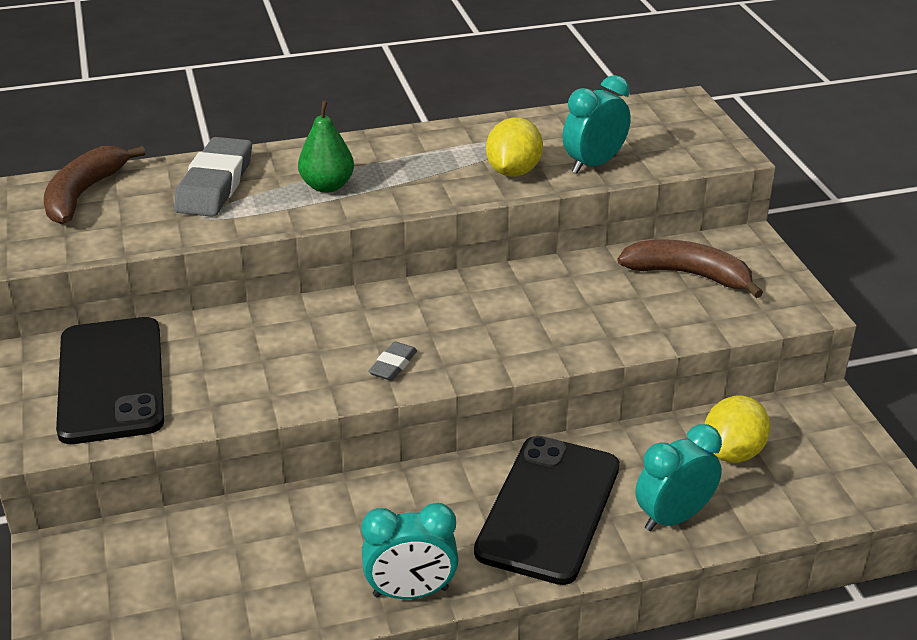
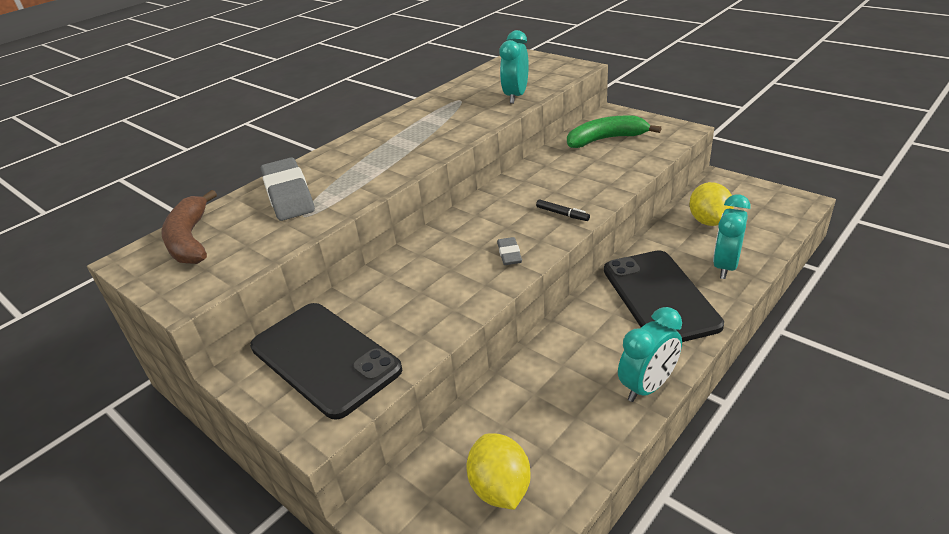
camera: 30 degrees left, 0 degrees up
(327, 186) = (370, 165): green pear -> none
(507, 347) = (562, 214): none -> black marker
(513, 171) = (476, 116): yellow lemon -> yellow lemon (500, 488)
(688, 275) = (606, 139): brown banana -> green banana

